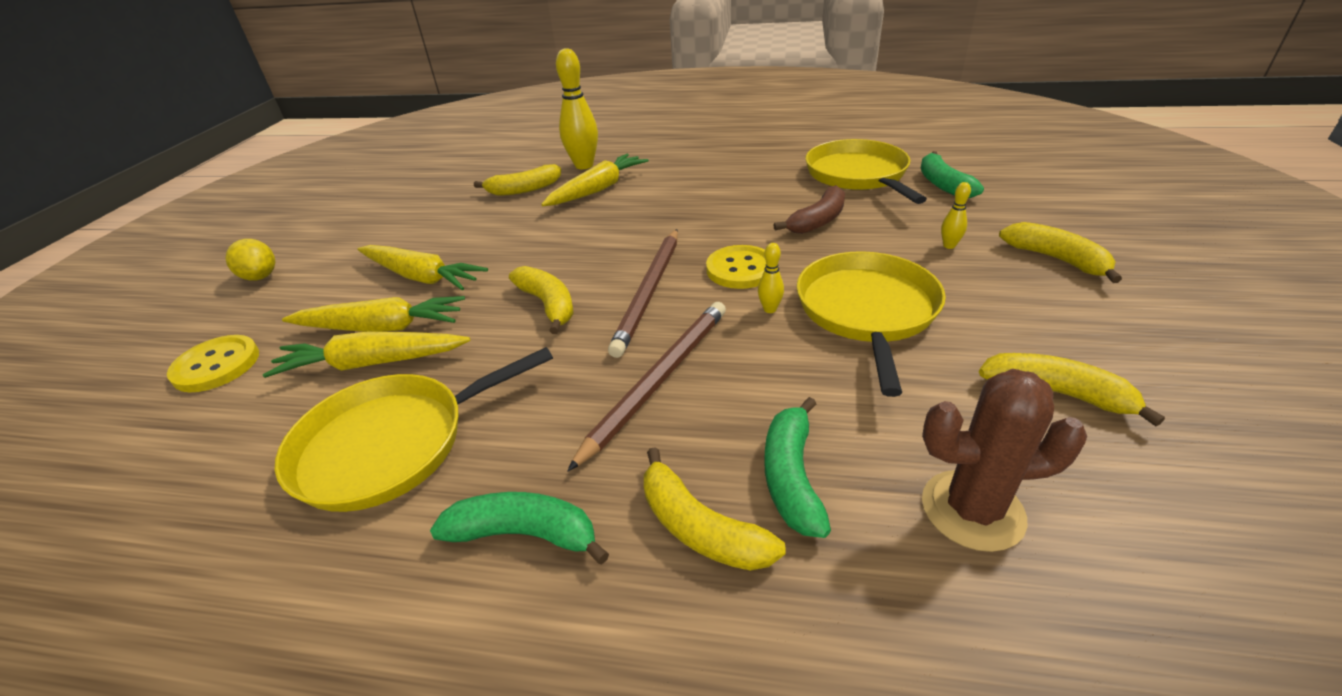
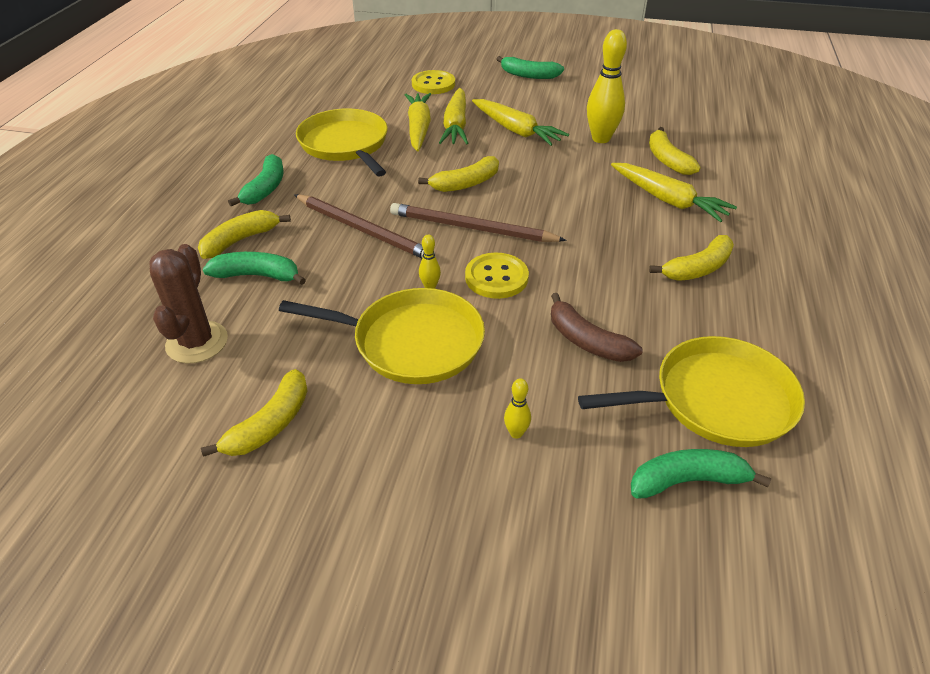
camera: 90 degrees right, 5 degrees up
(261, 276) = (529, 75): yellow lemon -> green banana
(421, 277) = (516, 130): yellow carrot -> yellow carrot turned 75 degrees counterclockwise
(584, 165) = (729, 190): yellow bowling pin -> yellow bowling pin (601, 138)
(1056, 259) = (470, 520): yellow banana -> yellow banana (698, 268)

